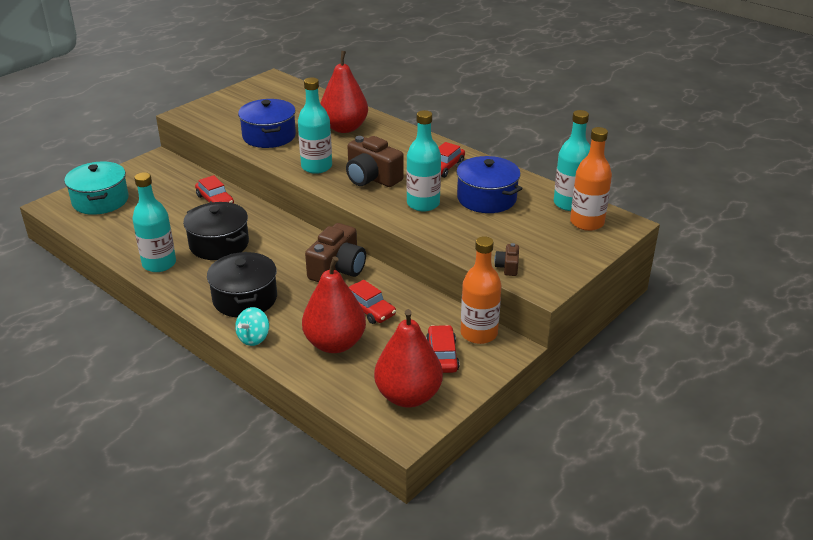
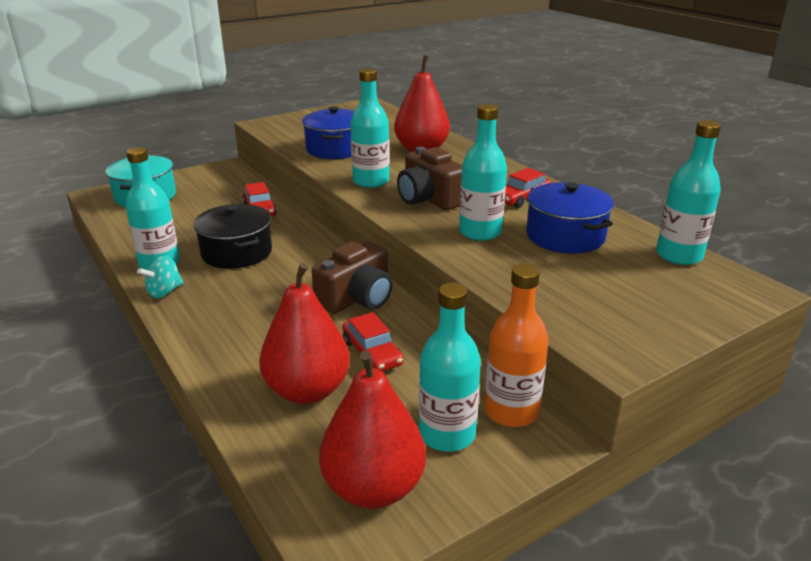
camera: 15 degrees right, 5 degrees down
(245, 298) = (229, 315): black pot -> none
(254, 338) = (210, 365): turquoise spinning top -> turquoise spinning top (164, 292)
(442, 355) = (447, 434): red car -> turquoise bottle
(507, 267) = (569, 322): brown camera -> none
(587, 222) = (700, 281): orange bottle -> none

